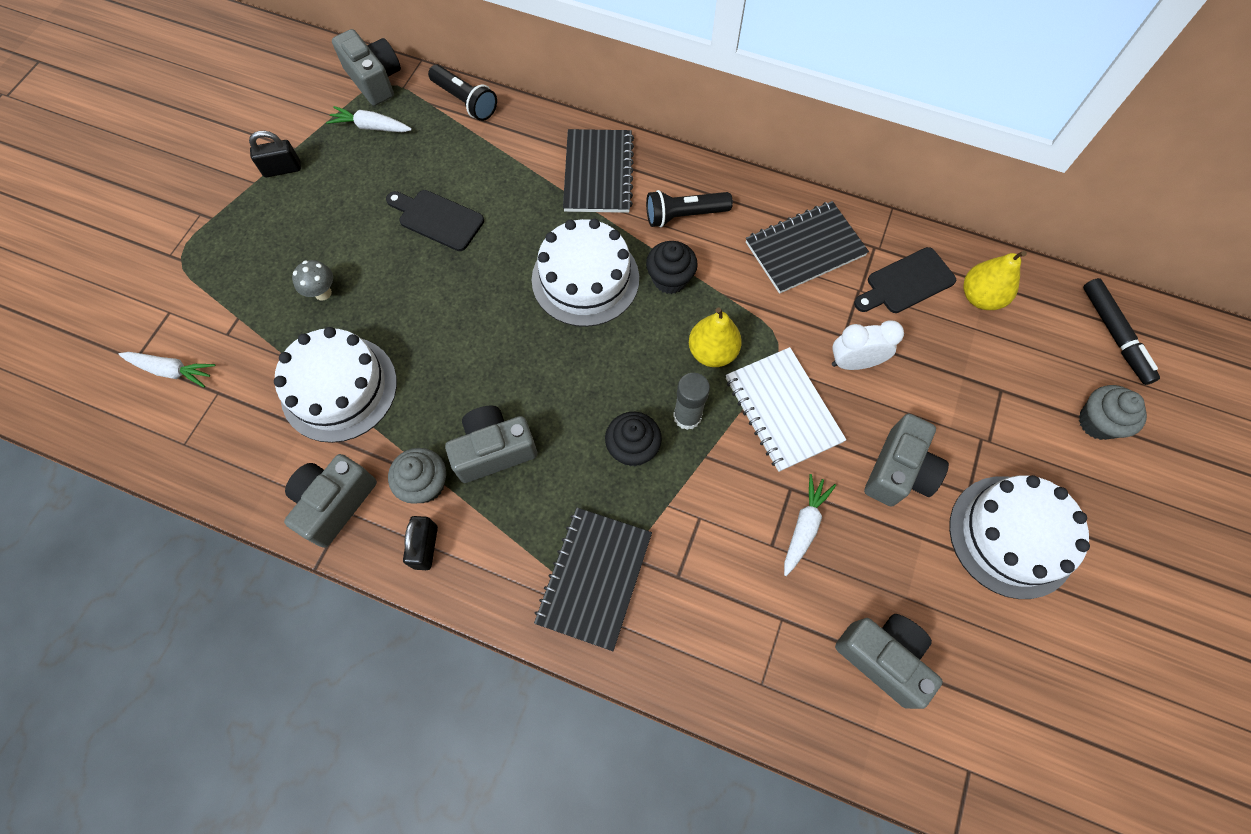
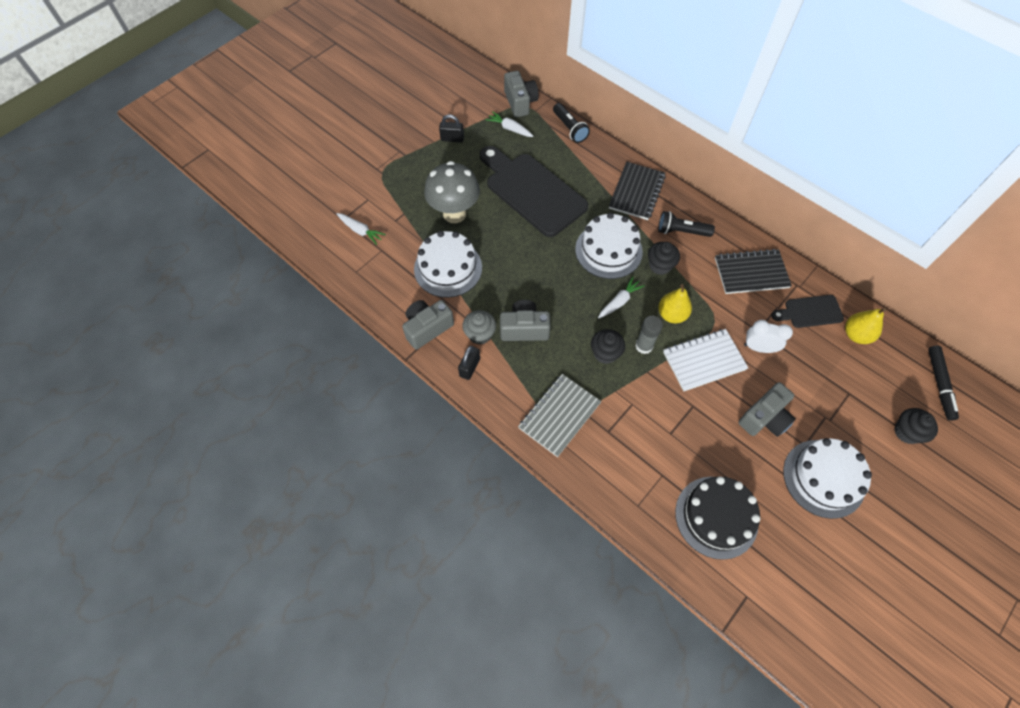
camera: 20 degrees right, 5 degrees down
(323, 293) = (454, 214): grey mushroom -> grey mushroom, size x2.33
(437, 219) = (532, 191): black cutting board -> black cutting board, size x2.03
(594, 578) = (559, 415): black notebook -> grey notebook
(782, 410) = (704, 361): white notebook -> white notebook turned 75 degrees clockwise
(804, 526) = (694, 429): white carrot -> white carrot (619, 301)
(883, 657) = (716, 517): grey camera -> black cake
(1097, 422) = (906, 432): grey cupcake -> black cupcake

